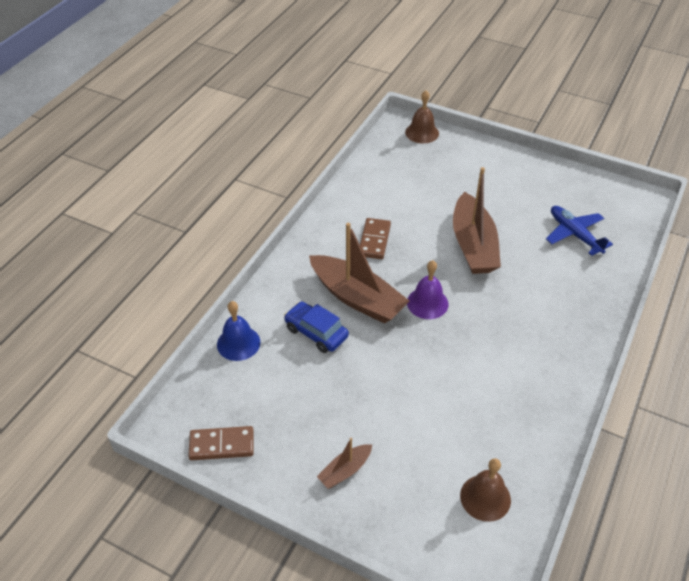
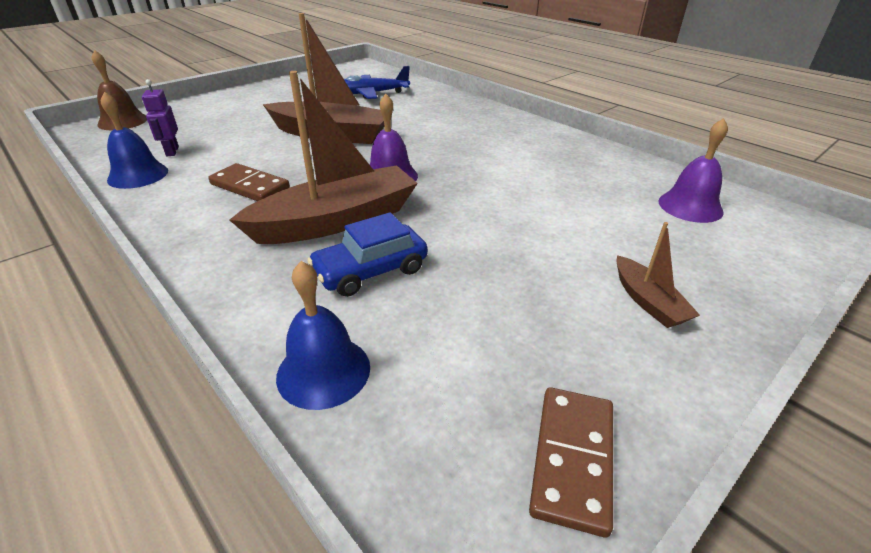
camera: 70 degrees left, 10 degrees down
(359, 185) = (138, 175): none -> blue bell
(396, 181) = (172, 151): none -> purple robot
(485, 497) = (690, 206): brown bell -> purple bell

